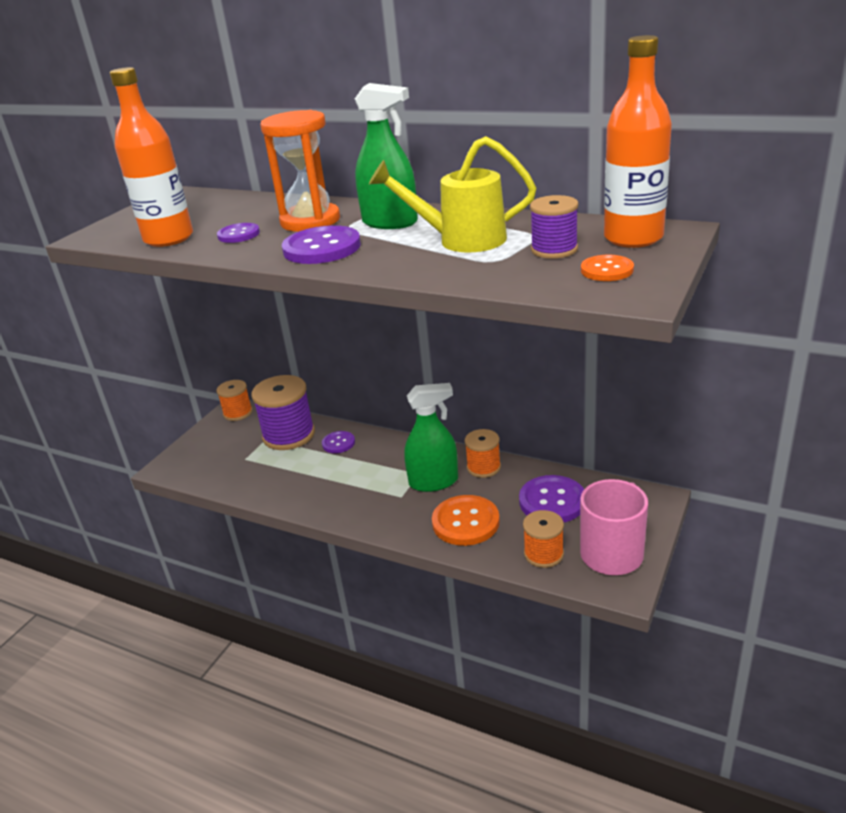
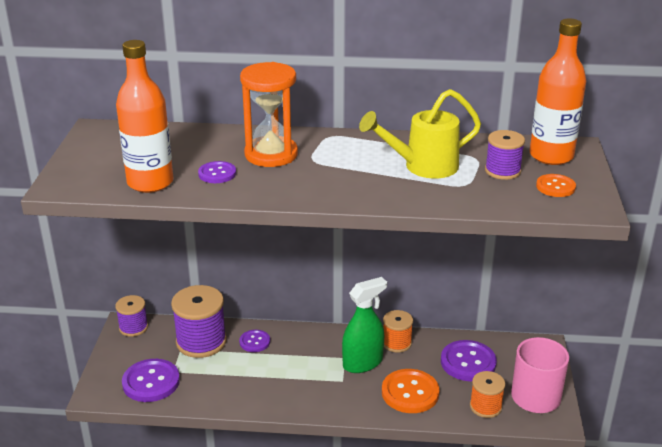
camera: 25 degrees left, 0 degrees up
(238, 413) = (133, 327): orange spool -> purple spool
(322, 248) = (311, 183): purple button -> purple button (151, 382)
(390, 222) = (346, 152): green spray bottle -> none

